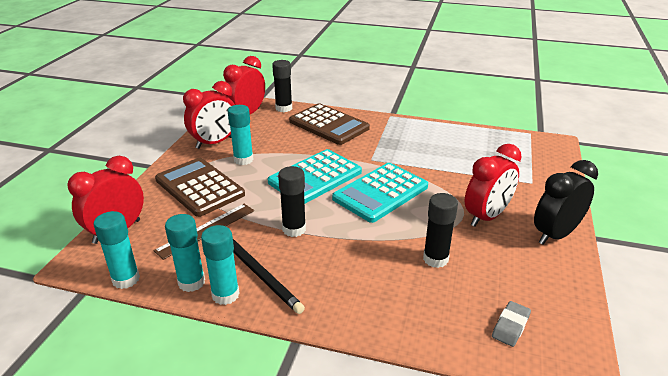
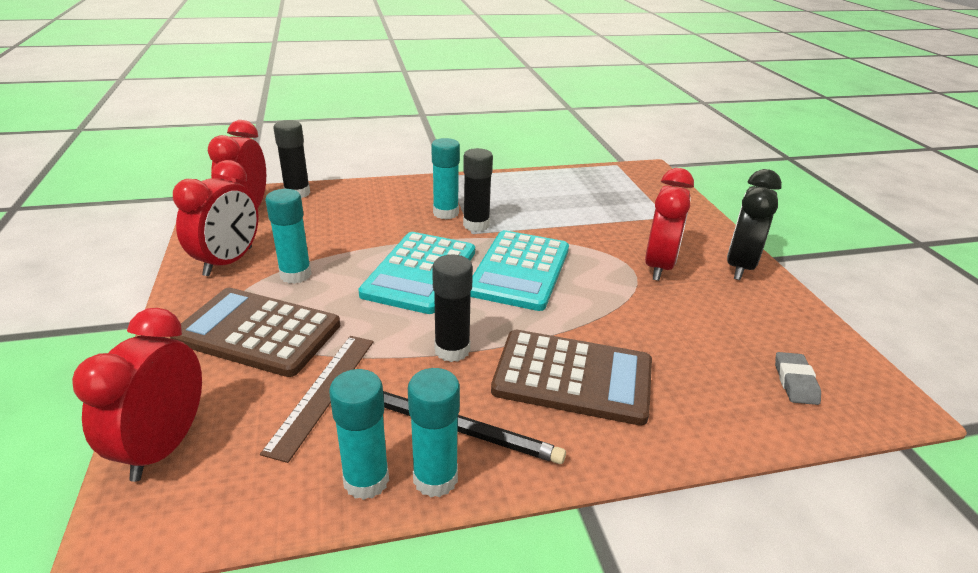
camera: 30 degrees left, 0 degrees up
(126, 279) = (247, 520): turquoise glue stick -> turquoise glue stick (445, 213)
(329, 125) = (380, 202): brown calculator -> brown calculator (573, 377)
(435, 259) = (653, 332): black glue stick -> black glue stick (476, 225)

